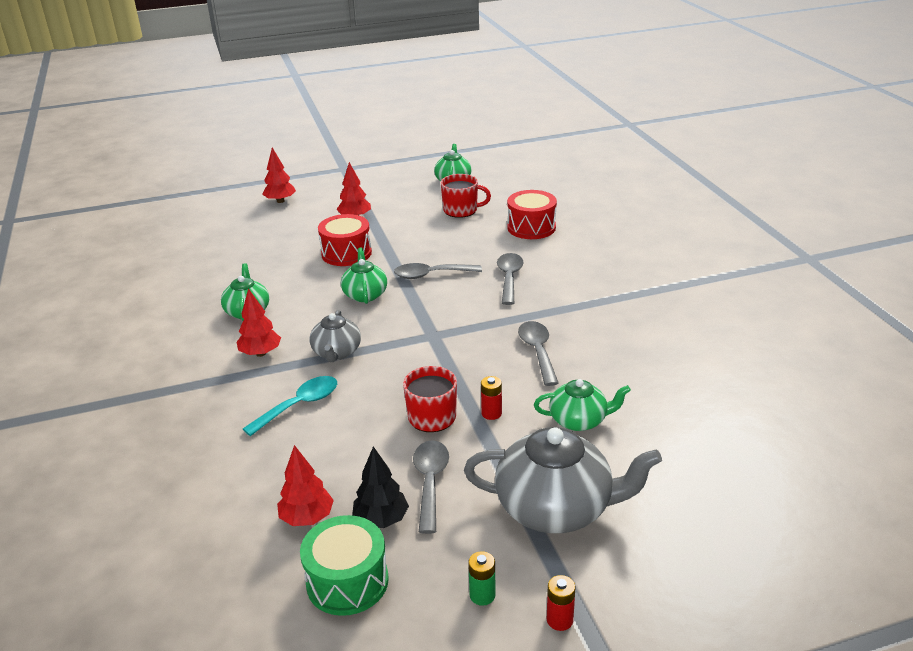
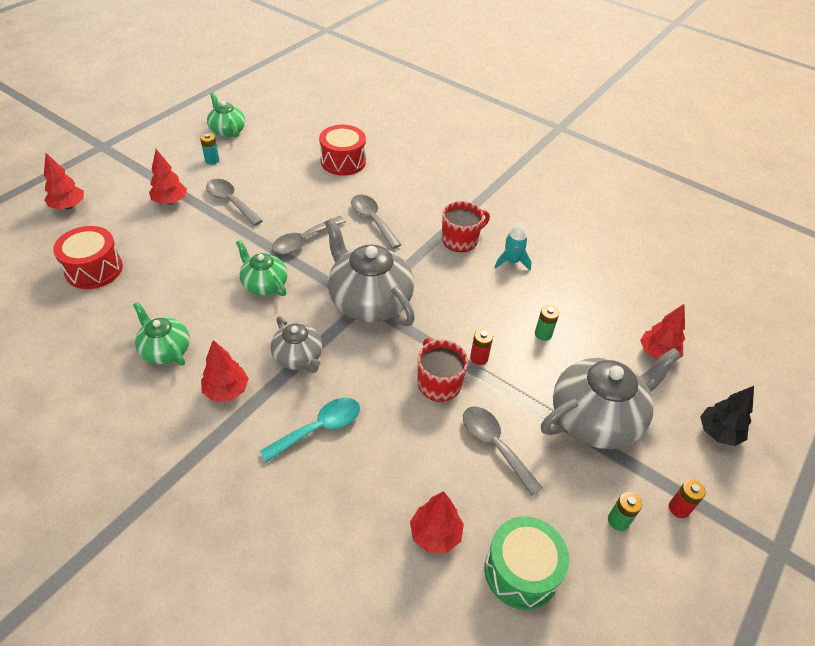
camera: 40 degrees left, 15 degrees up
(299, 405) = (319, 428): turquoise spoon -> turquoise spoon turned 45 degrees clockwise
(346, 253) = (202, 245): red drum -> red drum (94, 269)
(381, 520) = (492, 500): black tree -> black tree (718, 433)
(417, 198) = (212, 160): none -> turquoise battery
(438, 335) = (369, 301): none -> grey teapot
(461, 210) = (265, 162): red mug -> red mug (460, 240)
(538, 352) = (459, 284): grey spoon -> grey spoon (231, 202)
(579, 420) = (543, 334): green teapot -> green battery
(613, 353) = (511, 262): none -> turquoise rocket
(693, 487) = (657, 354): none -> red tree

